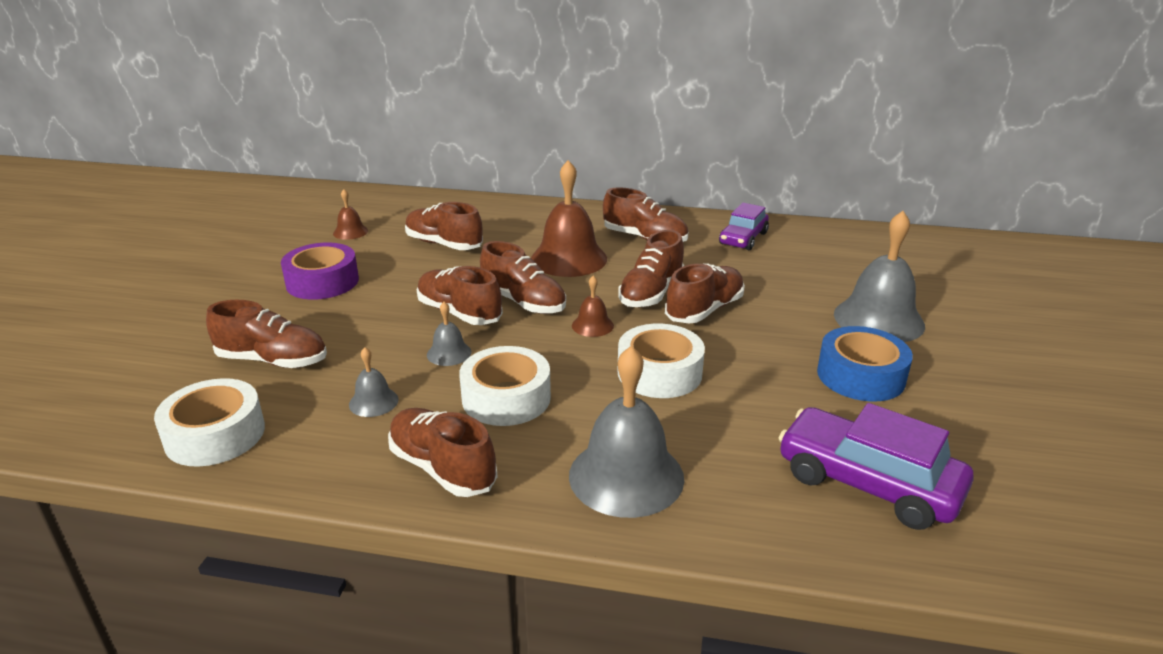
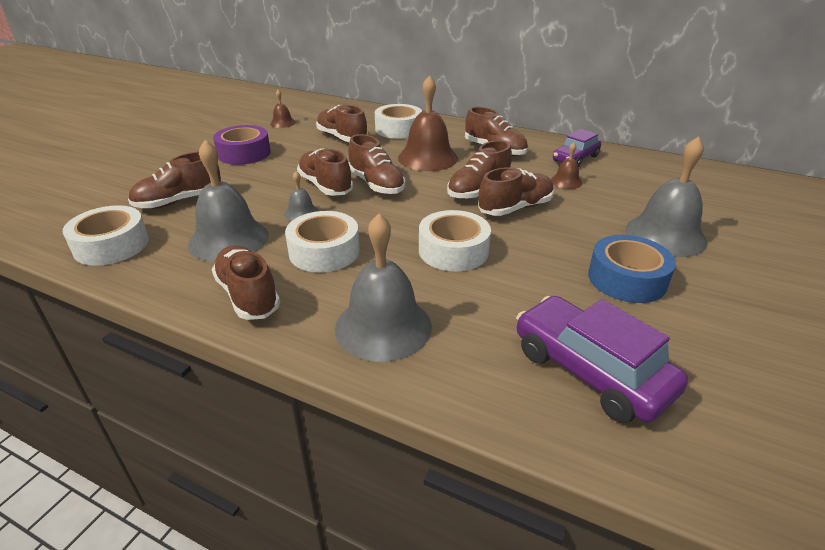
camera: 15 degrees right, 5 degrees up
(272, 360) = (179, 201): brown shoe -> brown shoe turned 120 degrees clockwise
(373, 402) = (228, 239): grey bell -> grey bell, size x2.10
(511, 224) = (398, 129): none -> white tape
(592, 325) = (419, 208): brown bell -> brown bell (566, 181)

